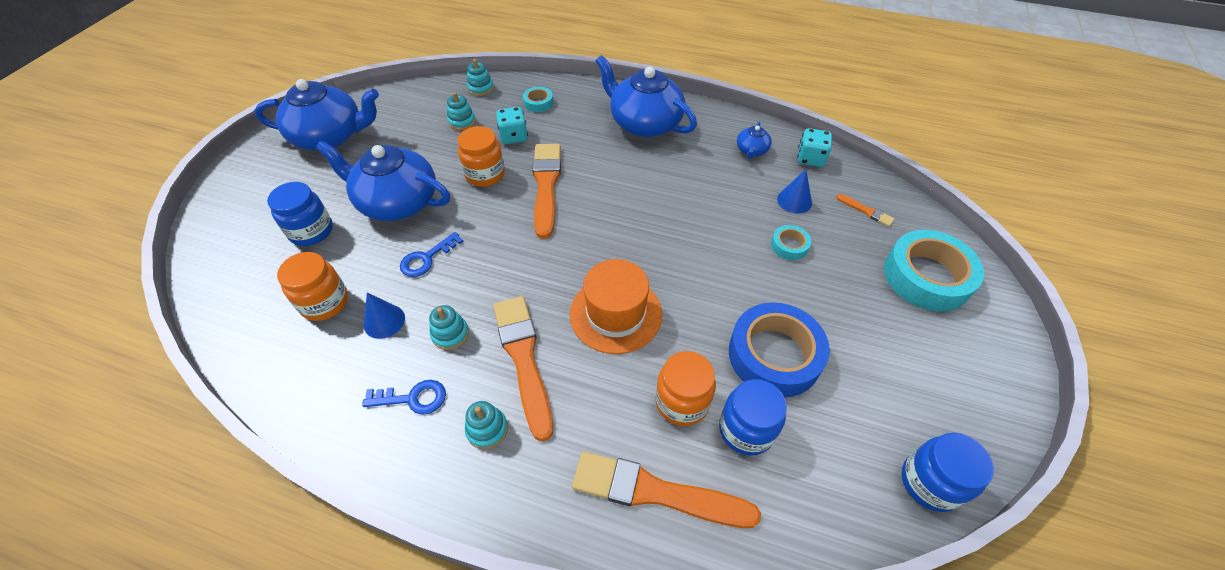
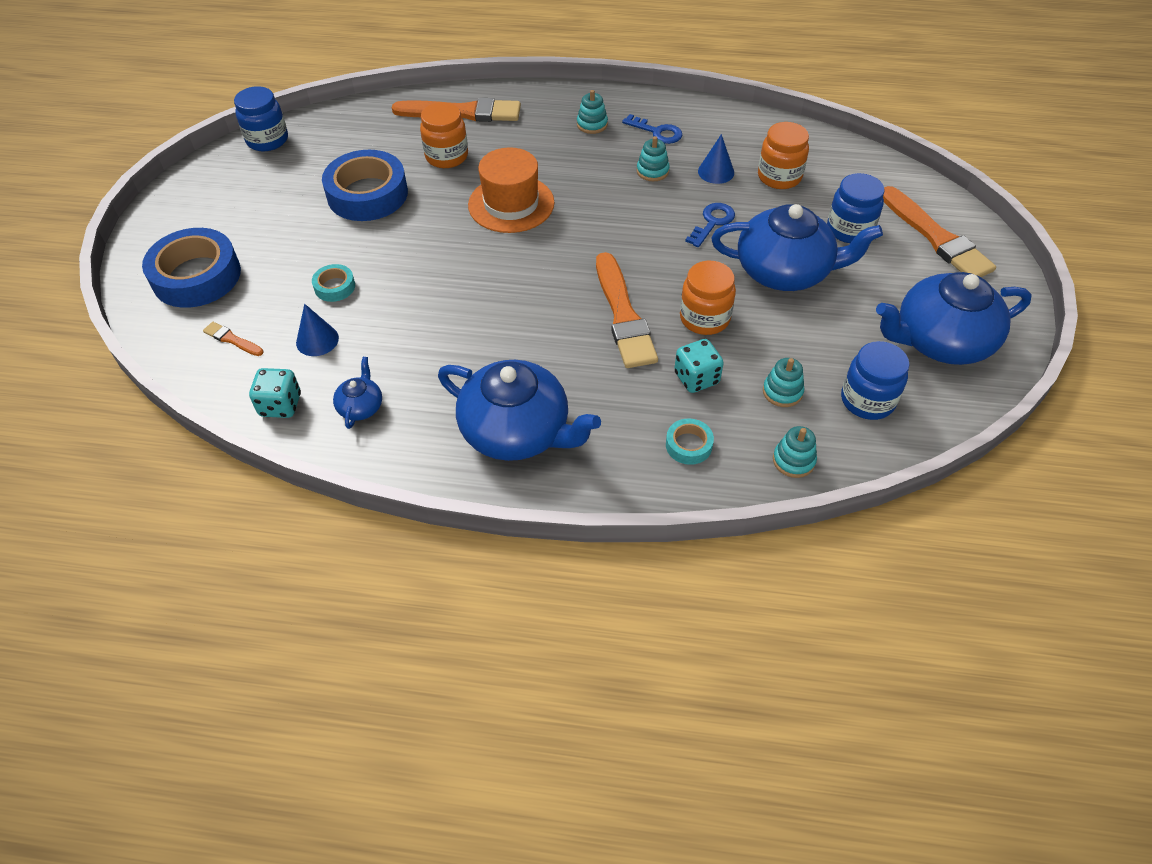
camera: 170 degrees right, 0 degrees up
(413, 398) = (657, 132): blue key -> blue key turned 135 degrees counterclockwise
(523, 359) = (582, 164): orange brush -> orange brush (936, 237)
(746, 430) = (397, 148): blue jar -> blue jar (867, 400)
(926, 277) = (196, 276): turquoise tape -> blue tape

